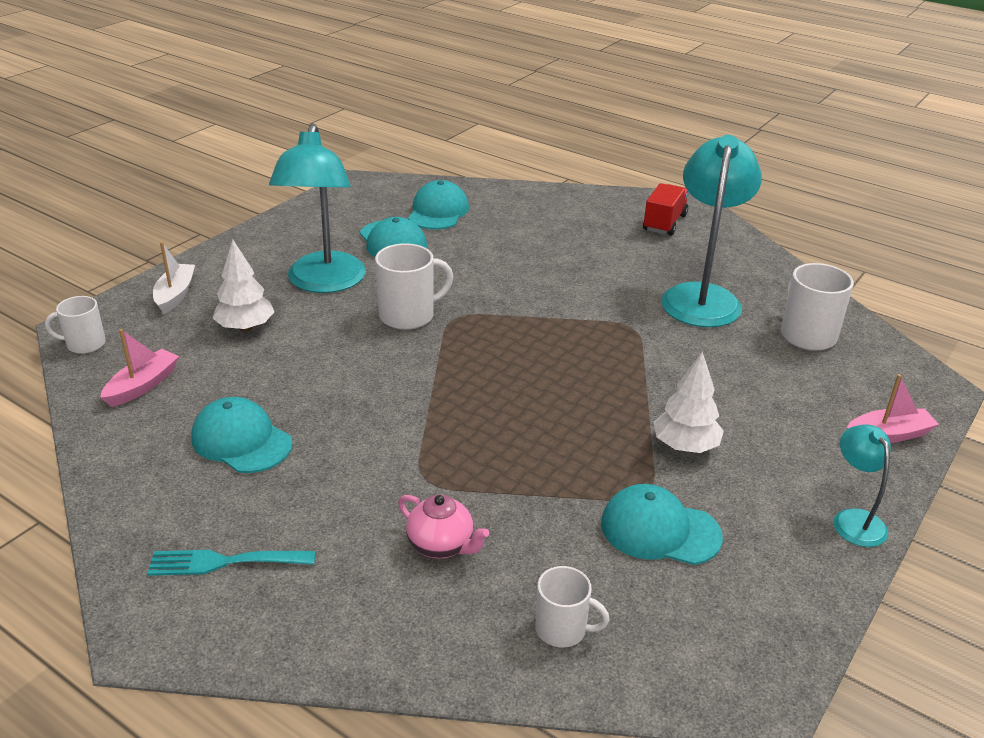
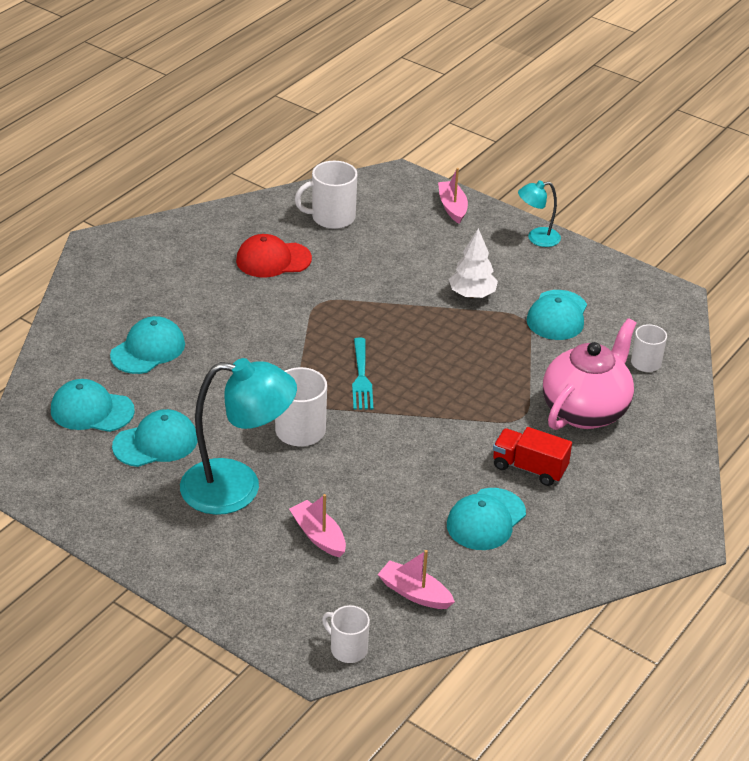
camera: 90 degrees left, 5 degrees up
(85, 344) = (348, 649): white mug -> white mug turned 135 degrees clockwise
(175, 295) = (256, 596): white boat -> none
(224, 562) = (617, 513): turquoise fork -> turquoise fork (361, 378)
(246, 327) = (318, 536): white tree -> pink boat
(441, 545) = (585, 410): pink teapot -> pink teapot, size x2.00
(528, 233) = (148, 349): none -> turquoise cap
(664, 223) = (137, 263): red truck -> red truck (529, 468)
(702, 296) = (273, 260): turquoise lamp -> red cap

